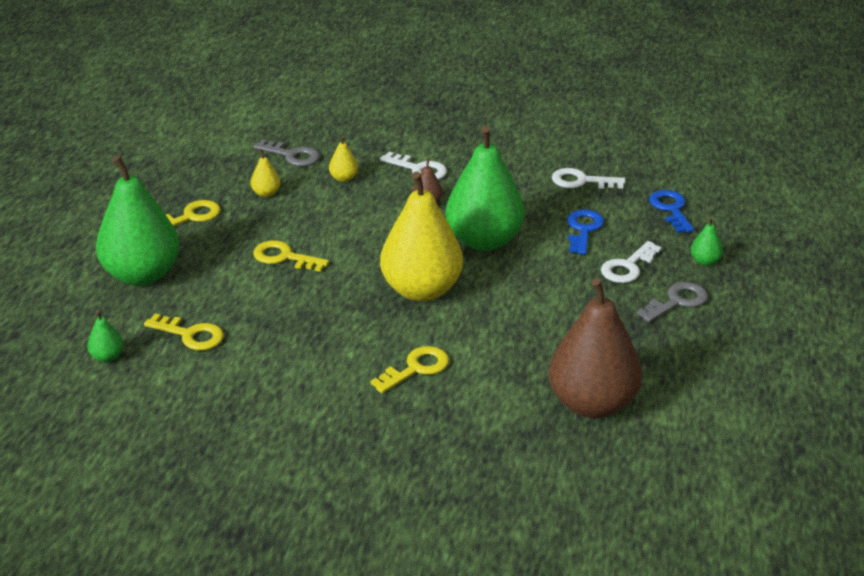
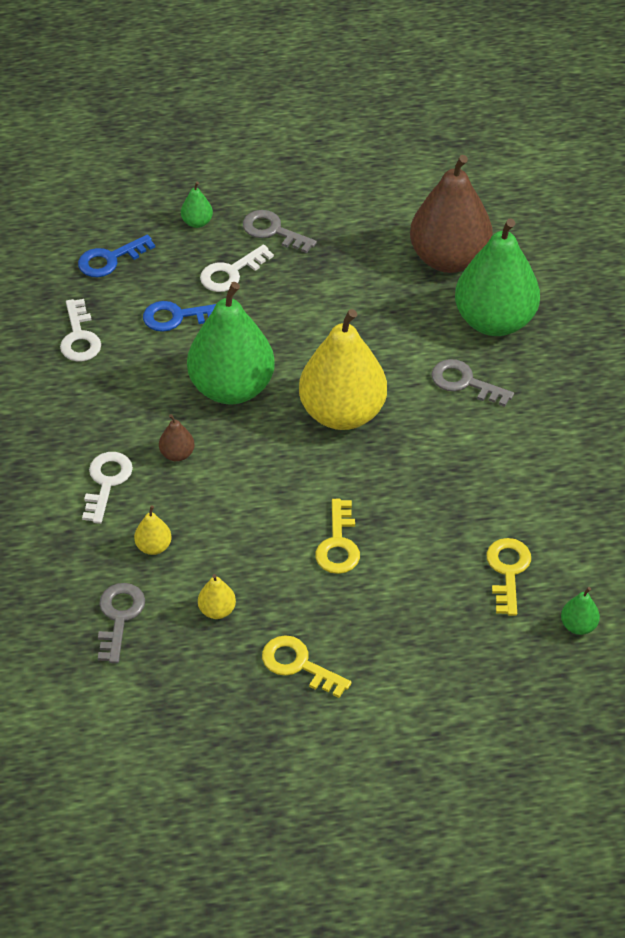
camera: 110 degrees left, 15 degrees up
(142, 275) = (431, 660): green pear -> green pear (494, 321)
(416, 368) = (465, 382): yellow key -> grey key
(628, 267) = (231, 273): white key -> white key turned 120 degrees clockwise

